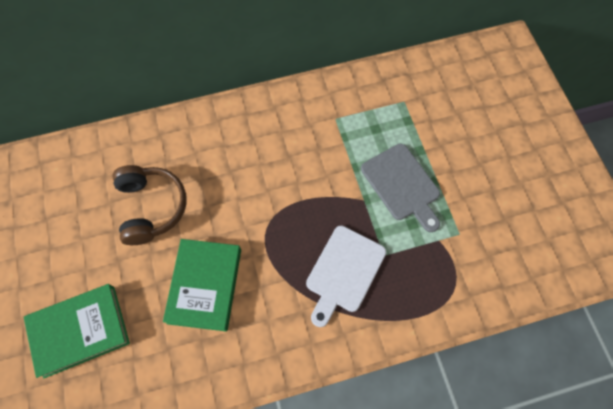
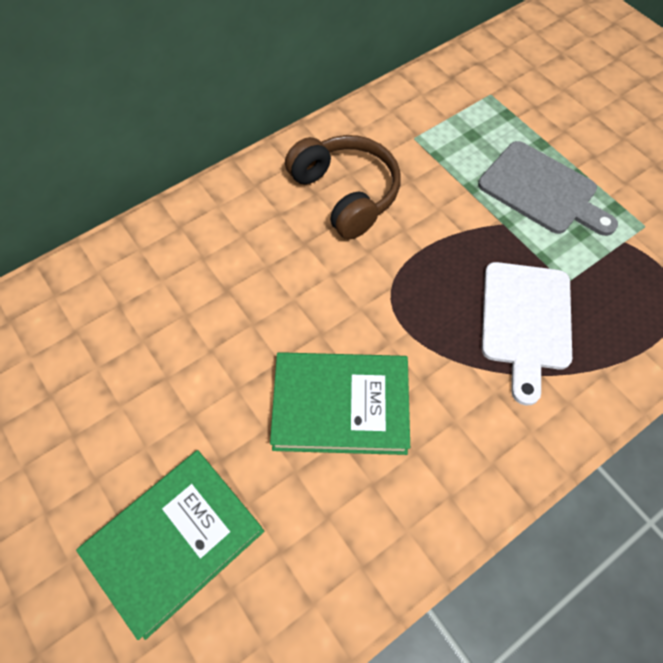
camera: 20 degrees left, 5 degrees down
(151, 207) = (211, 326): brown headphones -> brown headphones (346, 194)
(205, 285) = (340, 406): green book -> green book turned 75 degrees counterclockwise

